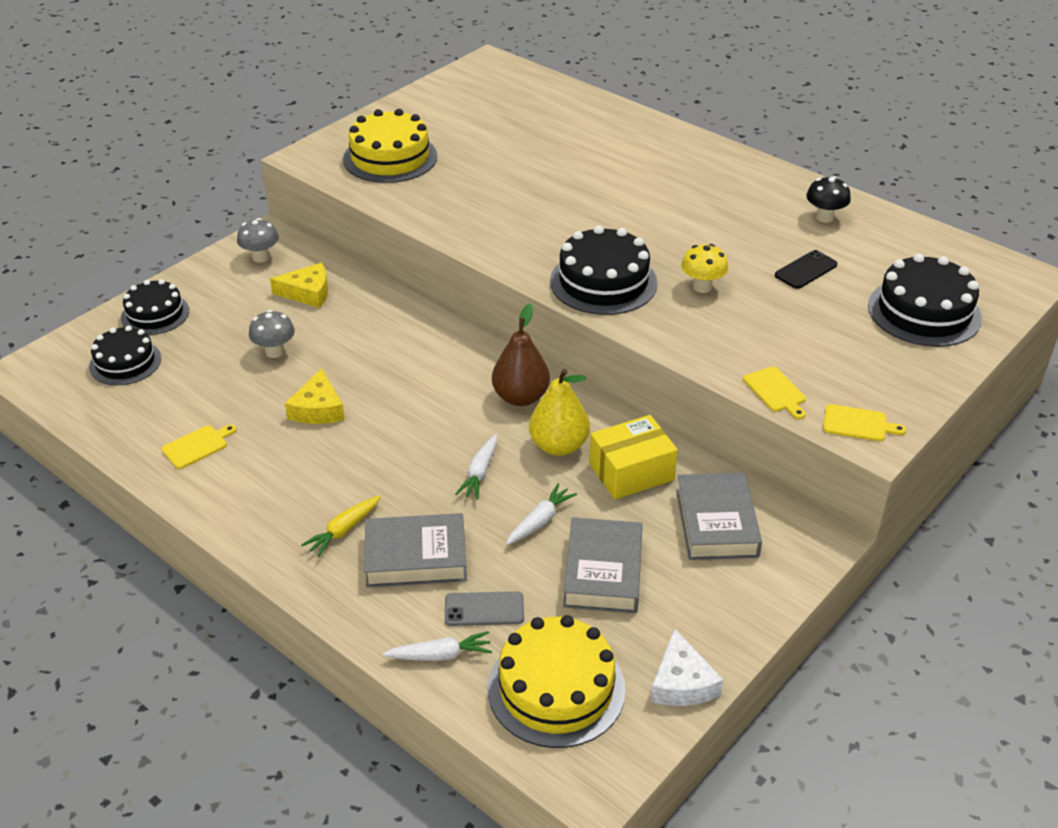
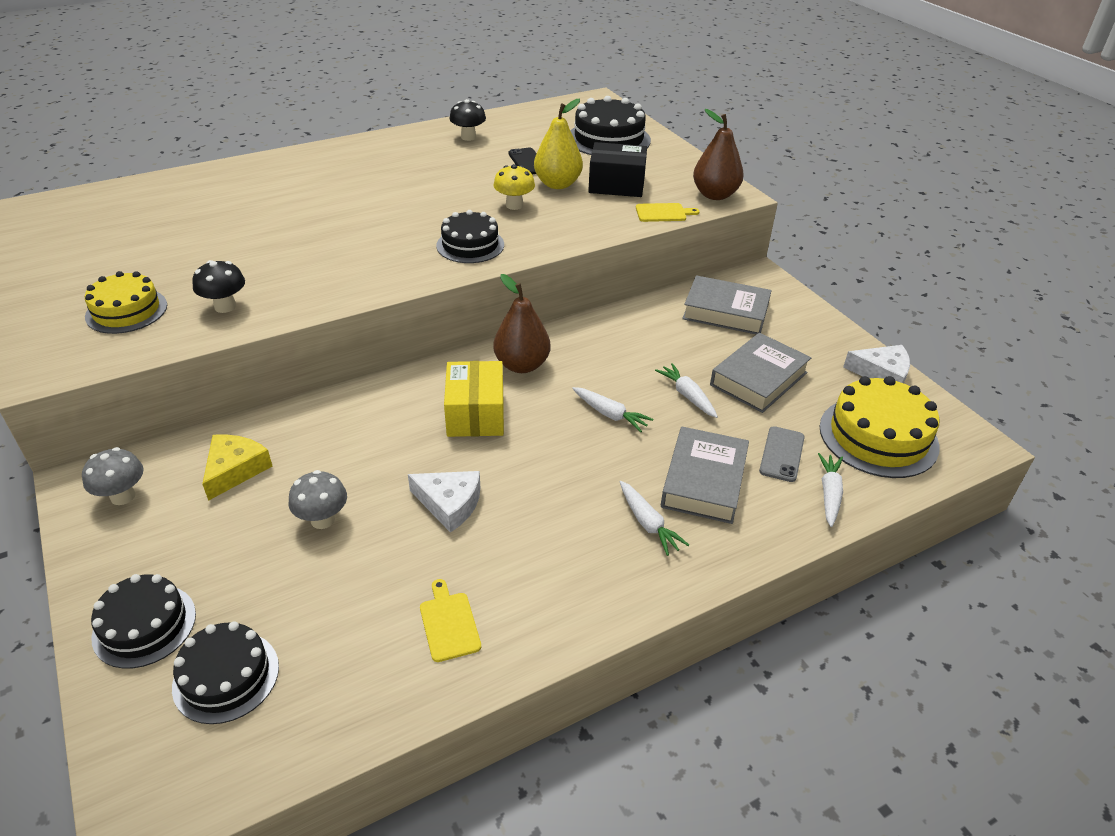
camera: 70 degrees left, 0 degrees up
(318, 409) = (449, 504): yellow cheese -> white cheese
(343, 530) = (648, 523): yellow carrot -> white carrot
(390, 157) = (126, 311): yellow cake -> yellow cake, size x0.66
(421, 195) = (225, 306): none -> black mushroom
(558, 446) = (599, 361): yellow pear -> yellow pear (557, 184)
(603, 282) = (470, 245): black cake -> black cake, size x0.66
(603, 572) = (758, 379): grey book -> grey book turned 75 degrees counterclockwise
(631, 472) = (650, 334): yellow box -> yellow box (475, 414)
(811, 343) = (616, 185): none -> black box
(858, 424) = (715, 195): yellow cutting board -> brown pear

